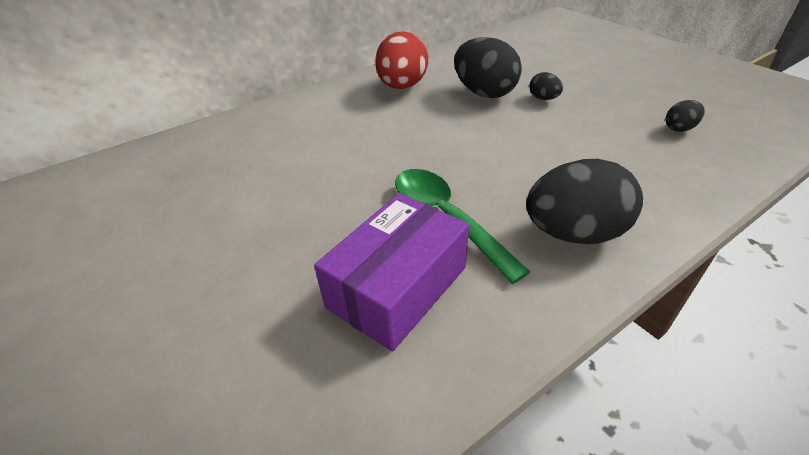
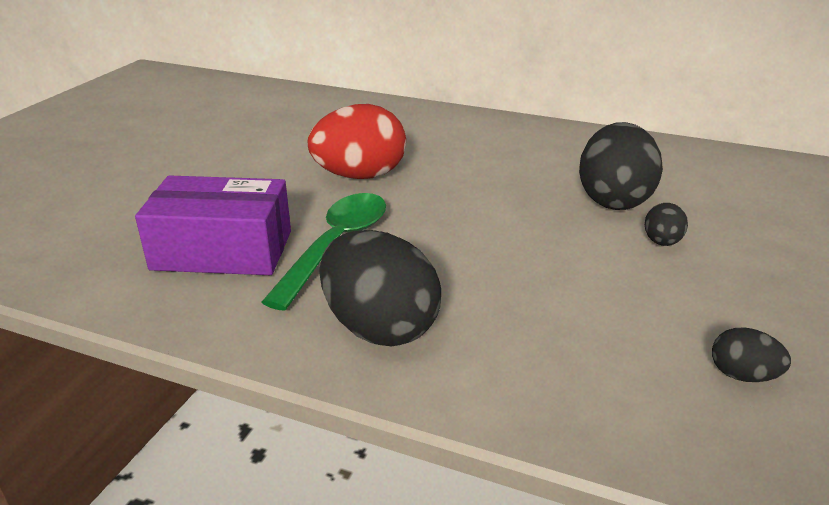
camera: 55 degrees right, 10 degrees down
(402, 87) = (554, 151): red egg -> red egg (360, 176)

